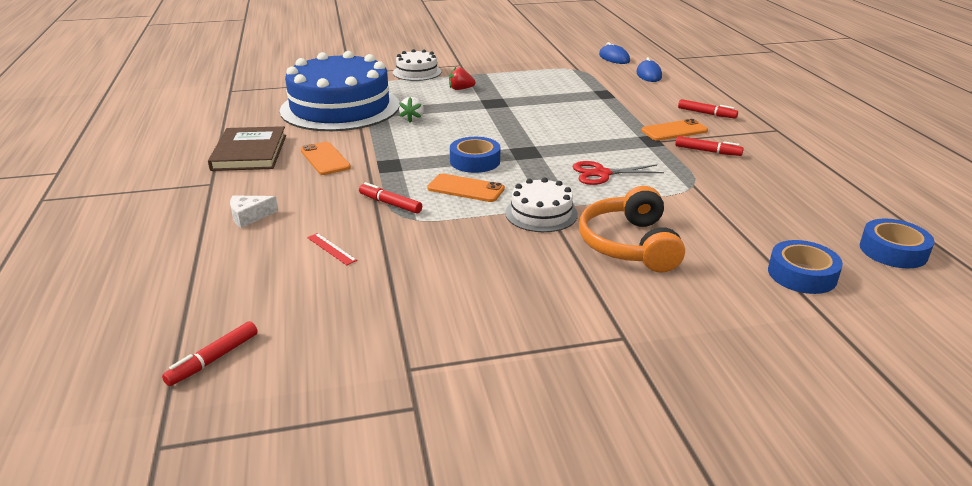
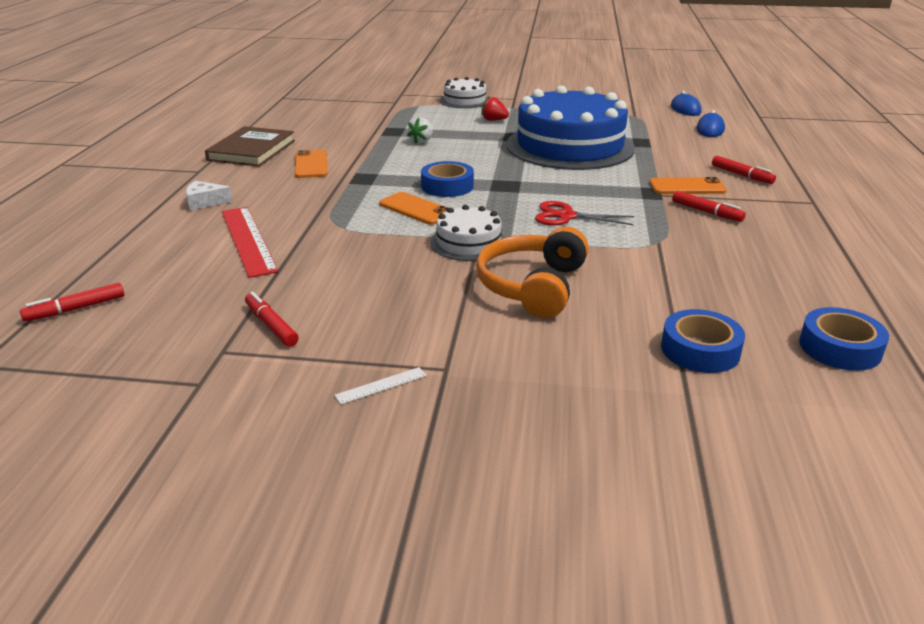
camera: 20 degrees right, 0 degrees up
(331, 249) = (248, 240): red ruler -> red ruler, size x2.28
(340, 107) = (364, 123): blue cake -> blue cake (570, 146)
(390, 204) = (333, 211): red marker -> red marker (271, 325)
(584, 367) = (381, 385): none -> white ruler

